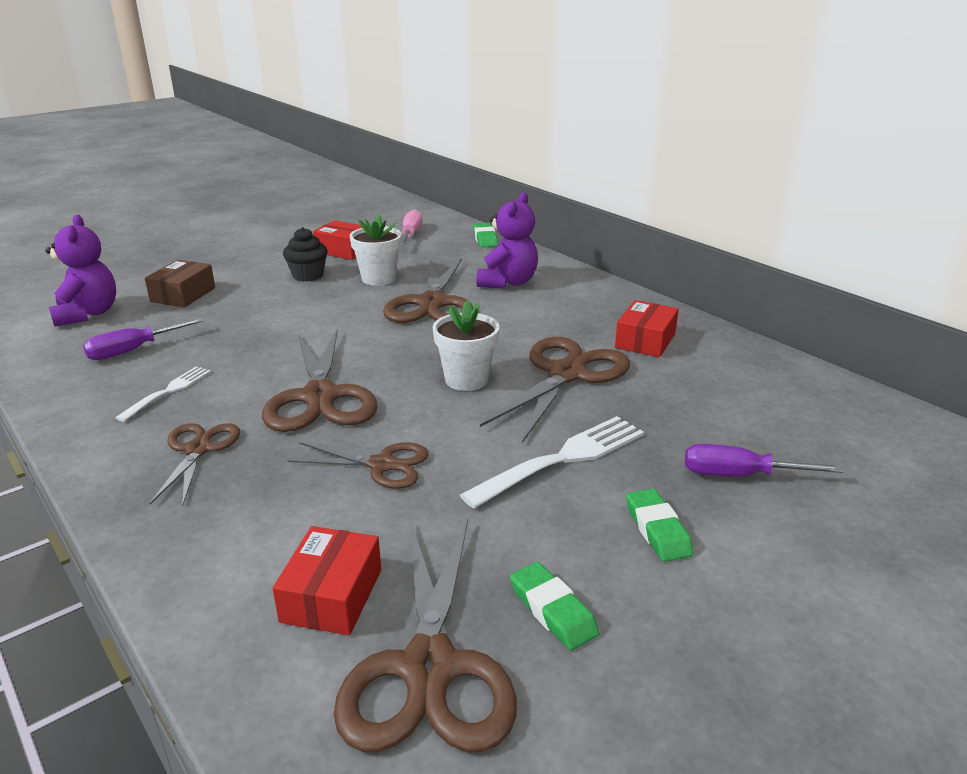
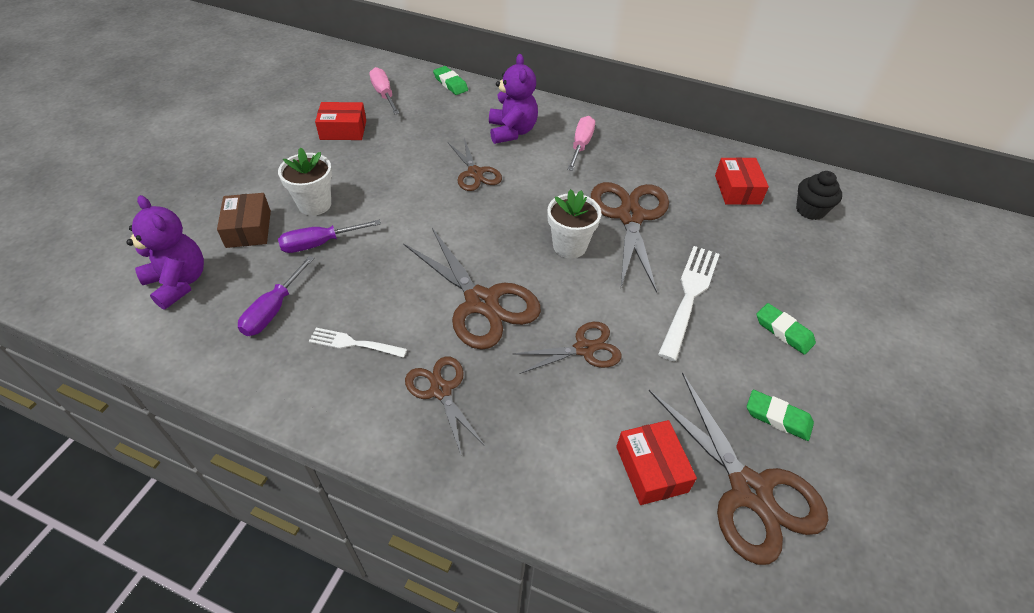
camera: 30 degrees left, 20 degrees up
(168, 392) = (355, 343): white fork -> white fork turned 75 degrees counterclockwise
(308, 275) = (341, 170): black cupcake -> black cupcake (810, 210)
(378, 279) = (406, 157): white flower pot -> white flower pot (314, 204)
(432, 304) = (475, 173): brown scissors -> brown scissors, size x0.59
(573, 307) = (581, 145): none -> pink screwdriver
(645, 341) = (654, 165): red box -> red box (737, 190)
(740, 475) = (794, 268): purple screwdriver -> purple screwdriver (320, 243)

